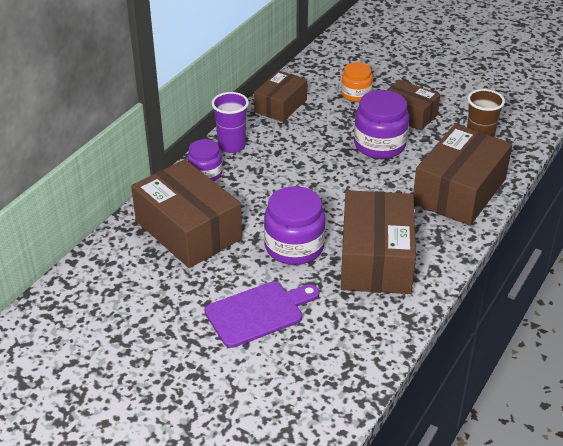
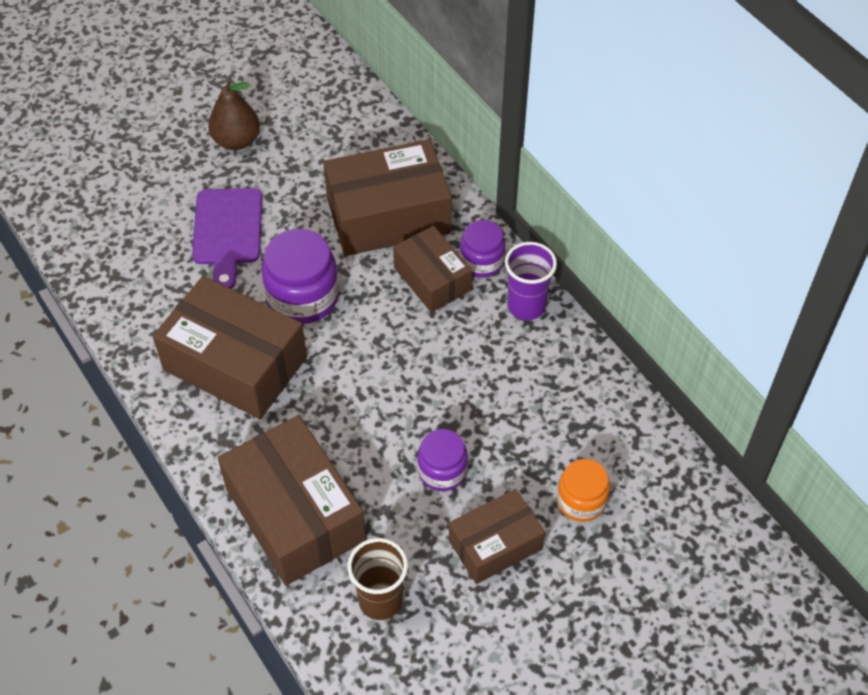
camera: 115 degrees right, 15 degrees up
(152, 349) = (236, 141): none -> brown pear
(280, 106) = (594, 394): brown box -> brown box (432, 279)
(379, 145) = (442, 471): purple jar -> purple jar, size x0.62

